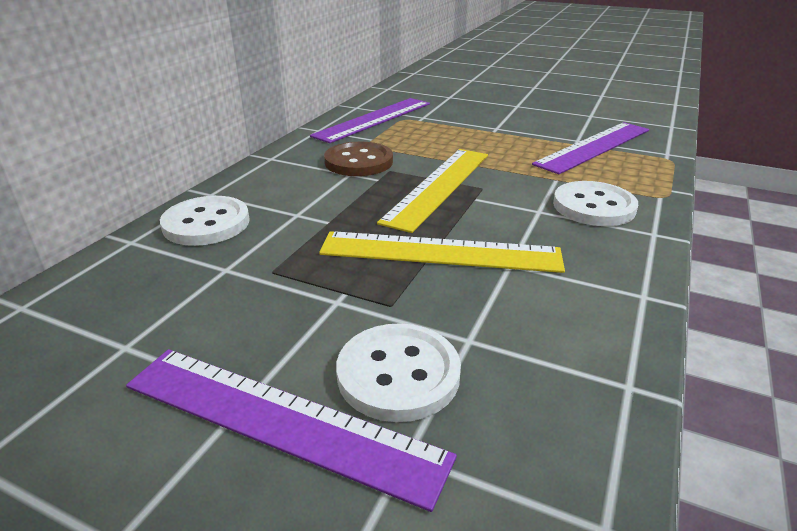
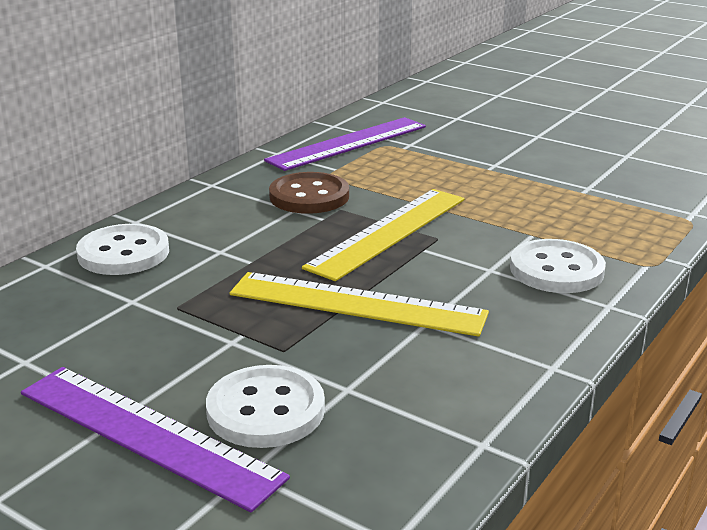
camera: 10 degrees right, 5 degrees down
(594, 147) = (603, 197): purple ruler -> none

